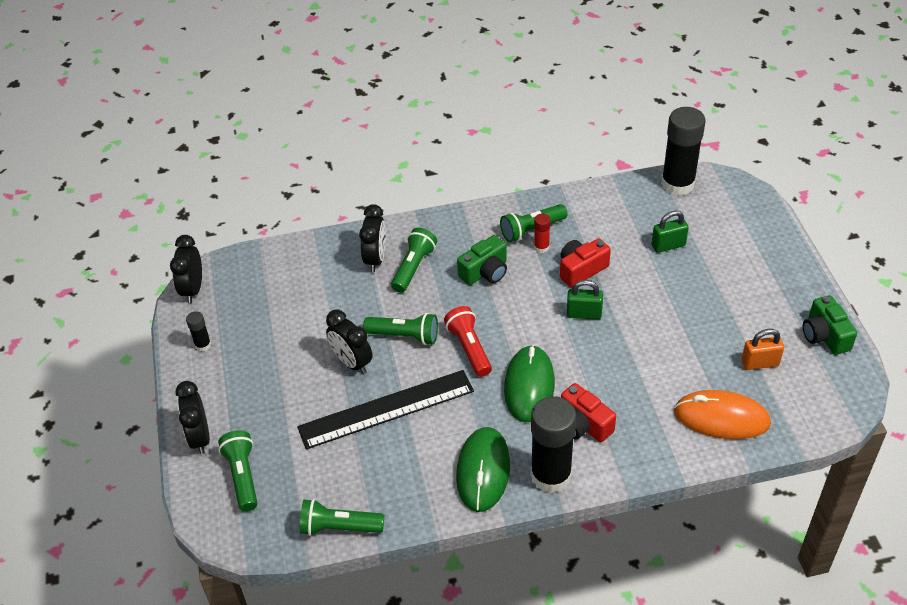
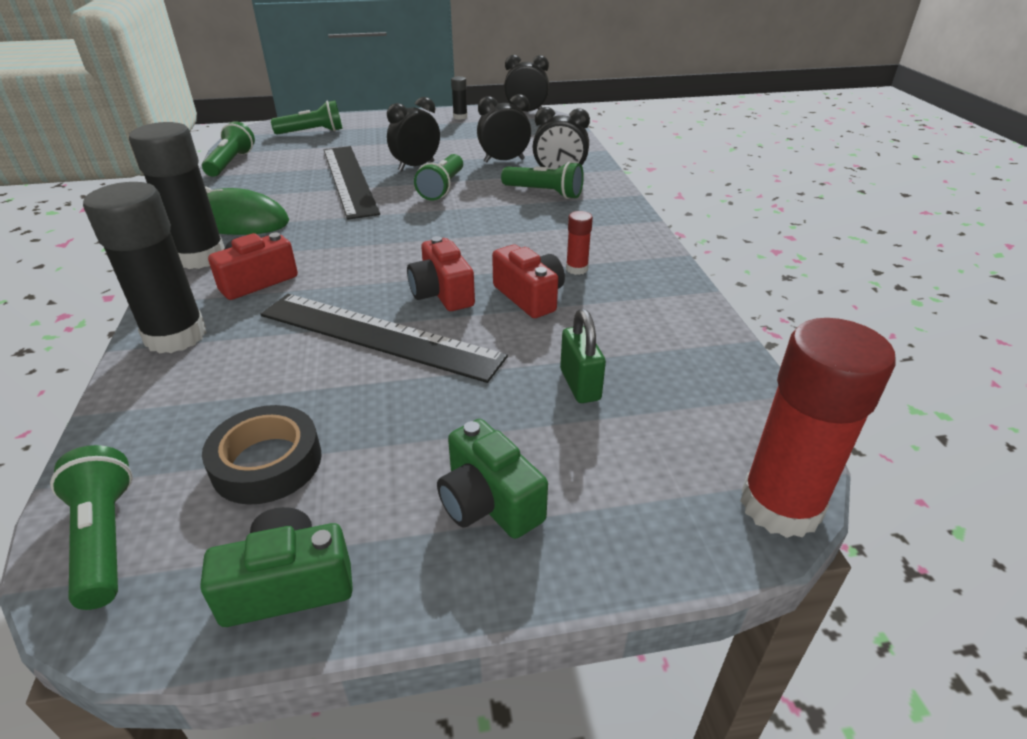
camera: 90 degrees right, 10 degrees down
(200, 437) = (361, 119): black clock -> black clock (504, 160)
(469, 348) = (411, 219): red flashlight -> none
(485, 272) = (533, 231): green camera -> green camera (488, 502)
(529, 386) = (337, 250): green mouse -> none
(531, 230) = (611, 263): green flashlight -> green flashlight (104, 538)
(584, 314) = (442, 293): green padlock -> red camera
(639, 338) = (379, 335): none -> black ruler
(677, 184) = (753, 415): black glue stick -> black glue stick (176, 336)
(721, 418) = (184, 399): orange mouse -> none
(735, 184) = (780, 506): none -> red glue stick
(760, 363) = (267, 462): orange padlock -> black tape

